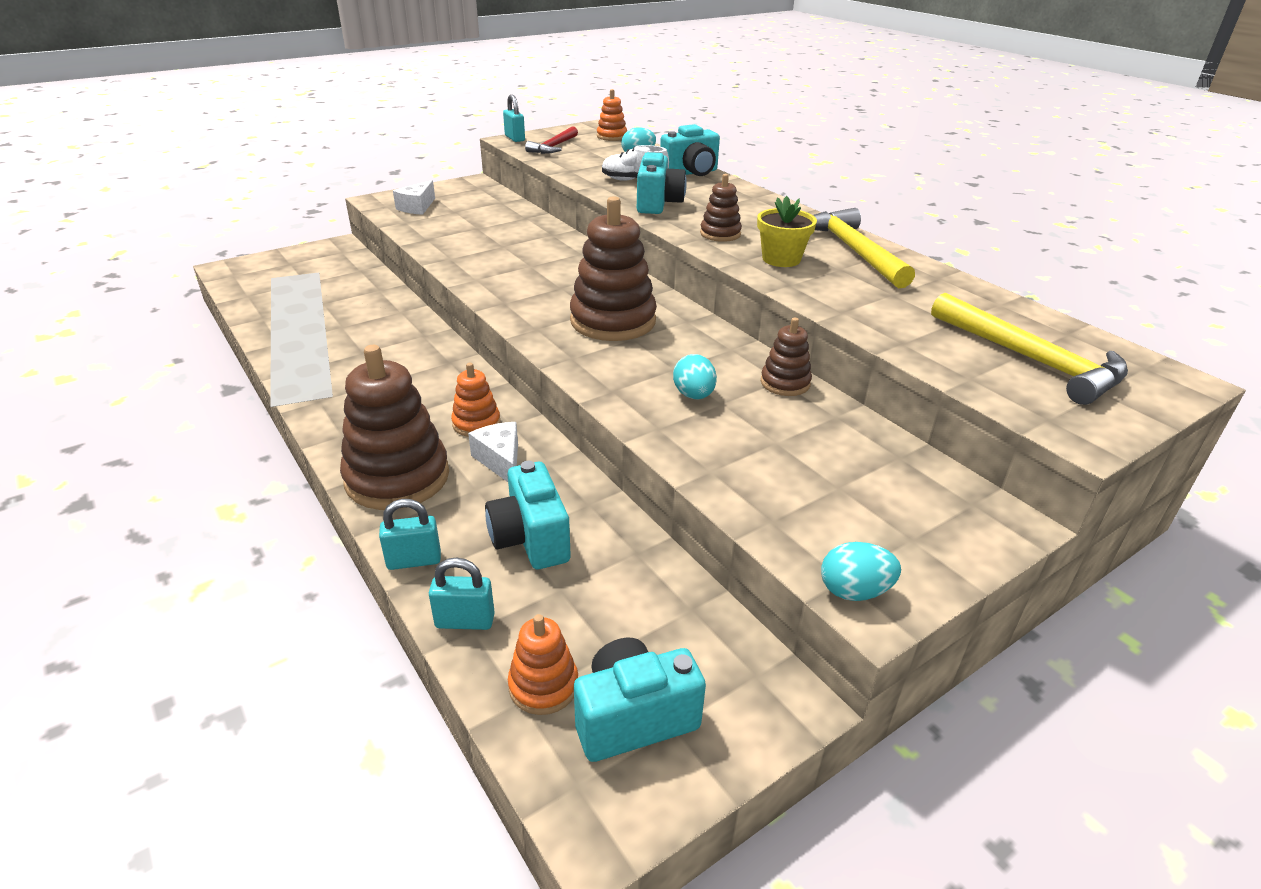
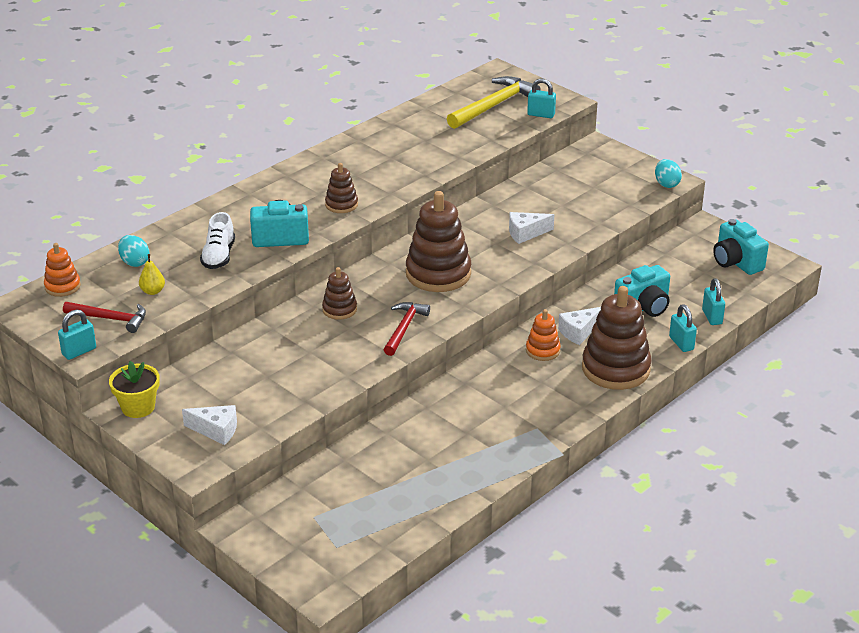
camera: 100 degrees left, 0 degrees up
(511, 291) = (404, 328): none -> red hammer
(543, 685) = (734, 287): orange stacking toy -> none
(587, 159) = (153, 291): none -> yellow pear
(691, 173) = (188, 228): turquoise camera -> none
(693, 395) = (526, 233): turquoise egg -> white cheese
(781, 259) = (382, 178): yellow flower pot -> yellow flower pot (138, 407)
(785, 383) = (496, 203): brown stacking toy -> brown stacking toy (339, 309)
(853, 251) = (356, 152): yellow hammer -> none
(1011, 400) = (541, 114): none -> turquoise padlock

